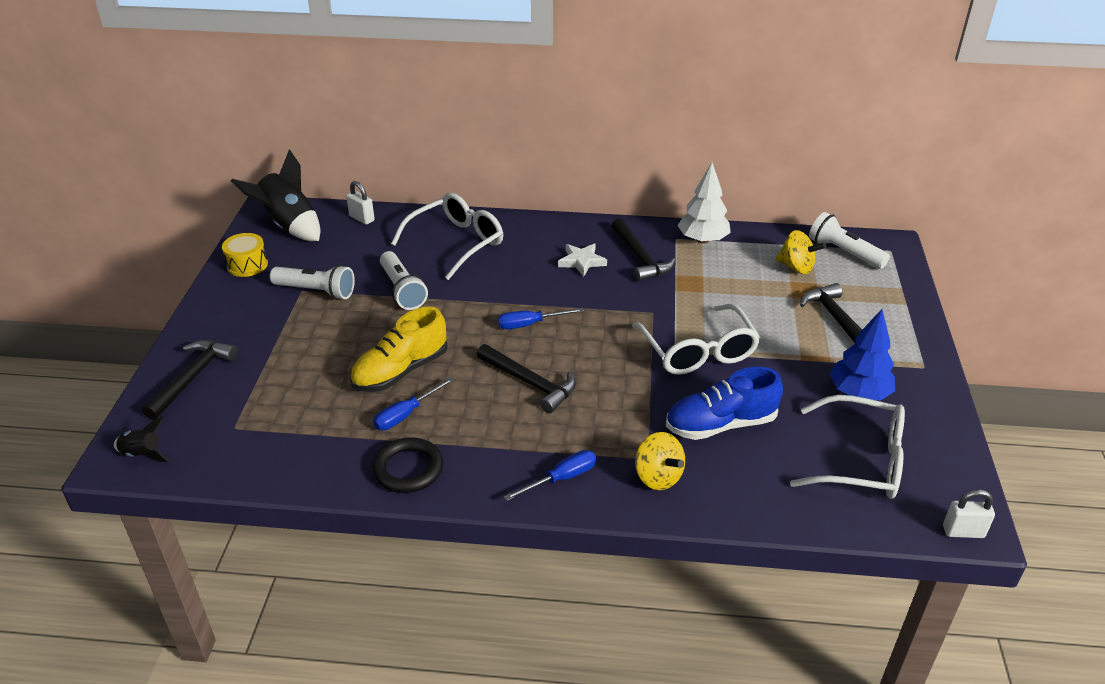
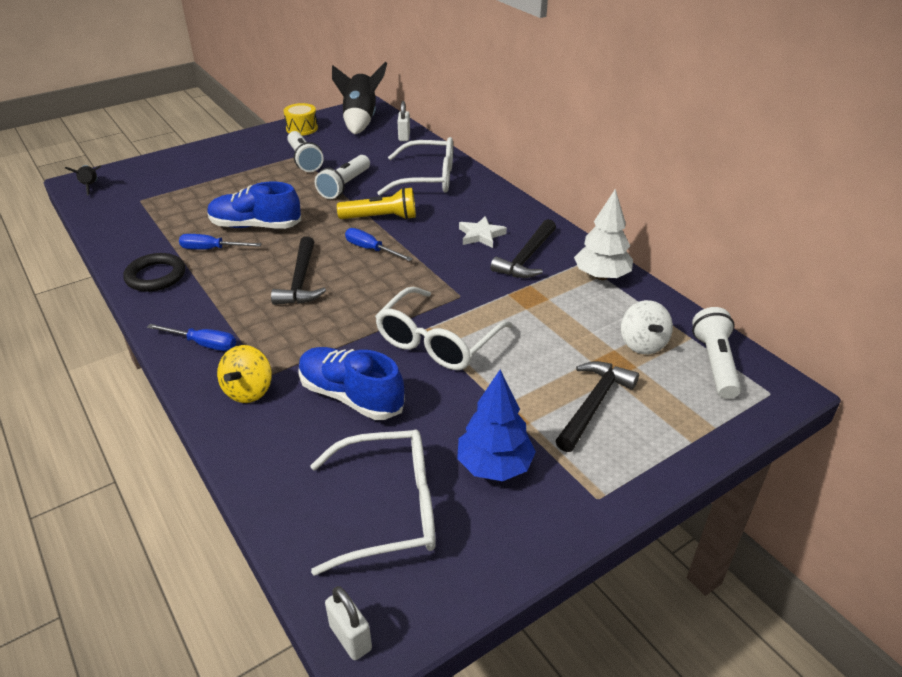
camera: 50 degrees right, 0 degrees up
(192, 377) = (173, 166): black hammer -> none
(400, 371) = (255, 226): yellow shoe -> blue shoe
(487, 296) = (381, 218): none -> yellow flashlight
(796, 267) = (642, 344): yellow spinning top -> white spinning top
(861, 461) = (390, 509): white glasses -> white glasses turned 75 degrees counterclockwise

